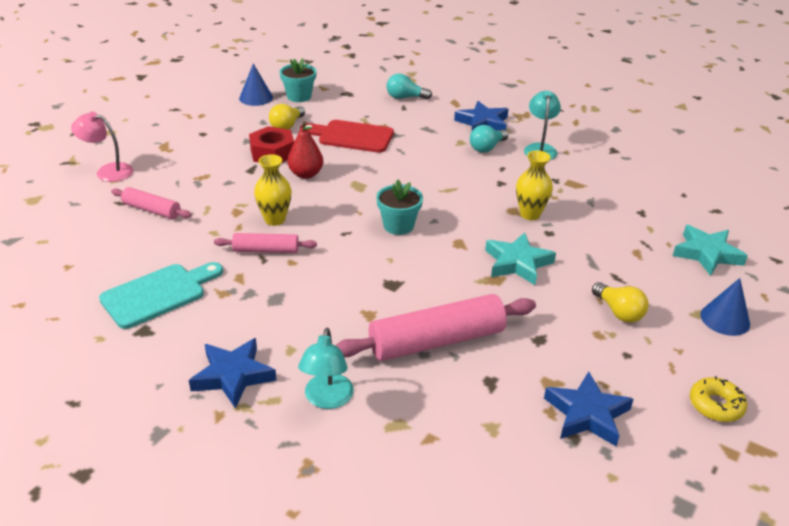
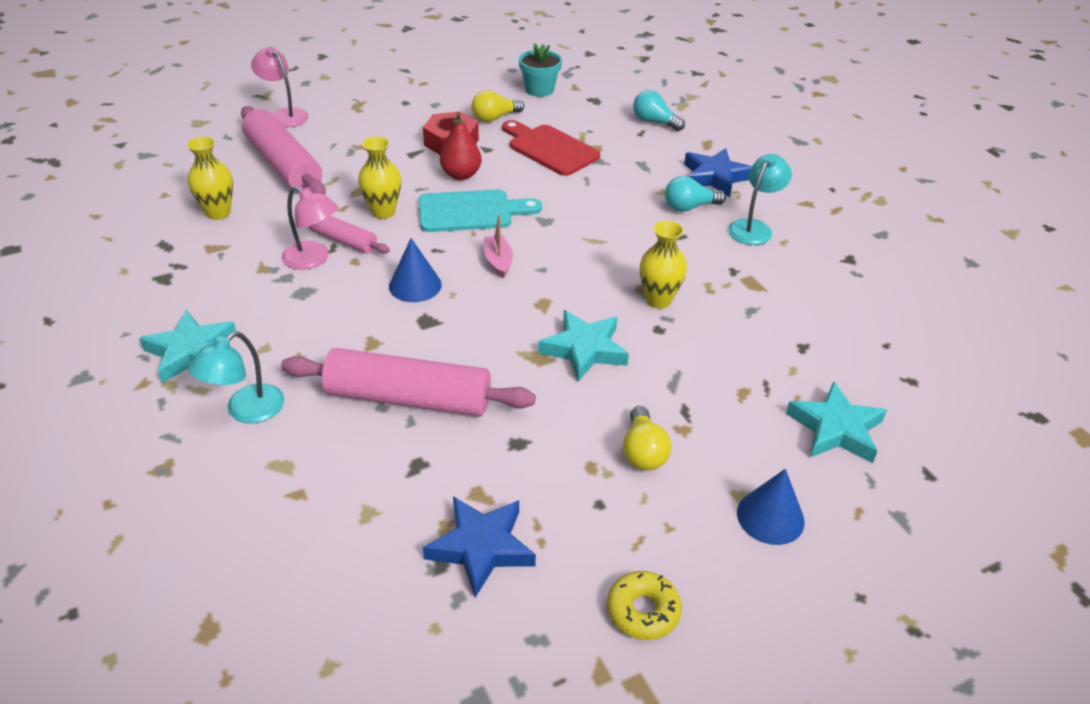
camera: 30 degrees right, 5 degrees up
(135, 264) = (218, 213): none -> yellow vase
(152, 210) = (284, 165): pink rolling pin -> pink rolling pin, size x1.84
(158, 294) = (209, 248): turquoise cutting board -> turquoise cutting board (471, 211)
(233, 376) = (191, 351): blue star -> turquoise star
(256, 98) = (494, 79): blue cone -> blue cone (415, 285)
(257, 272) = (313, 259): none -> pink lamp
(398, 226) = (498, 261): turquoise flower pot -> pink boat

